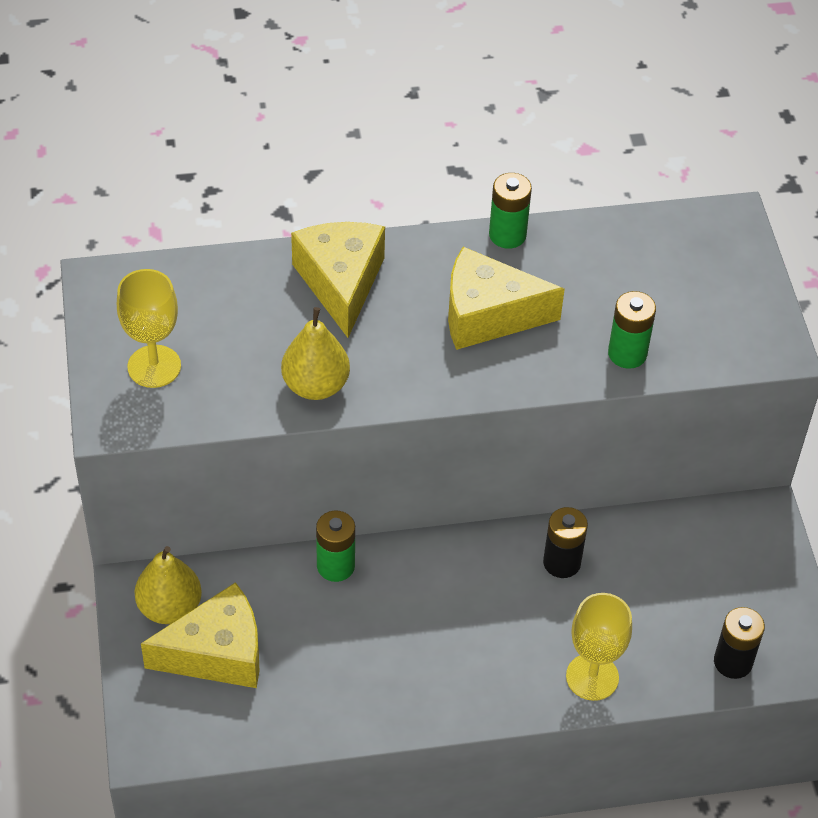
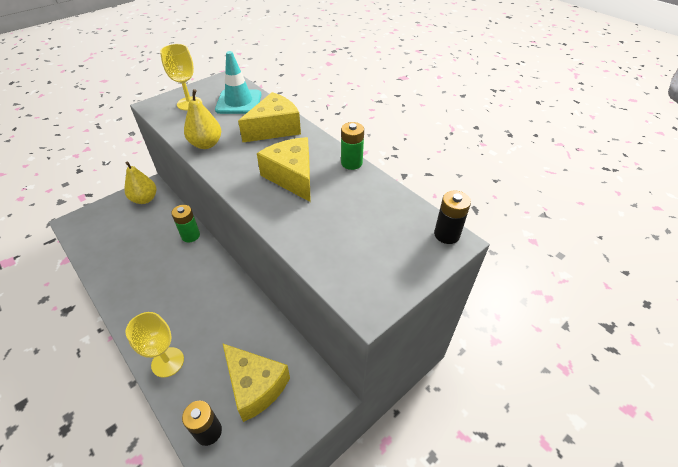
camera: 60 degrees right, 5 degrees down
(212, 296) = (239, 102): none -> turquoise traffic cone
(217, 653) = (127, 221): yellow cheese -> yellow cheese (255, 386)
(562, 562) = (237, 314): black battery -> black battery (446, 234)
(627, 353) = (307, 237): green battery -> none

